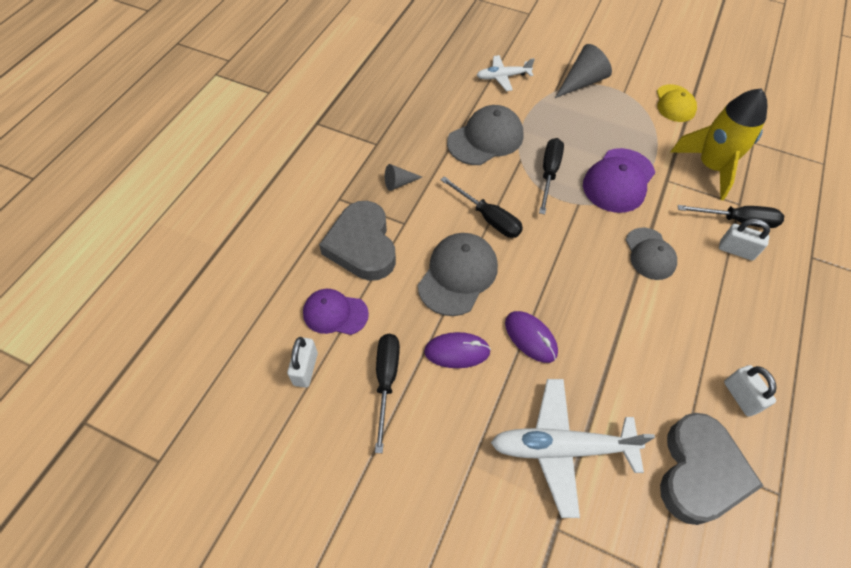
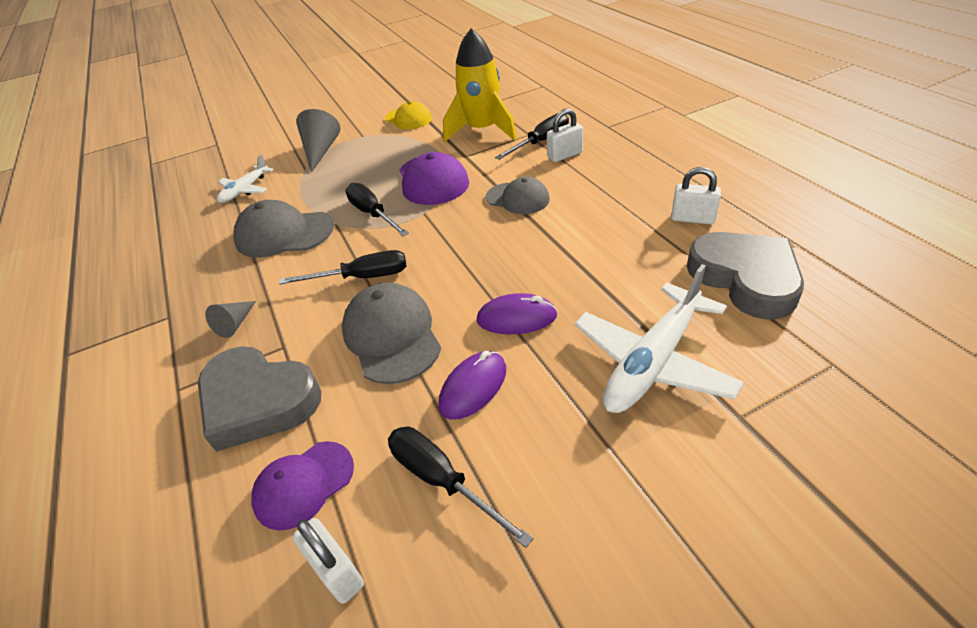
camera: 45 degrees left, 15 degrees down
(485, 139) = (284, 234): grey cap -> grey cap turned 90 degrees counterclockwise

